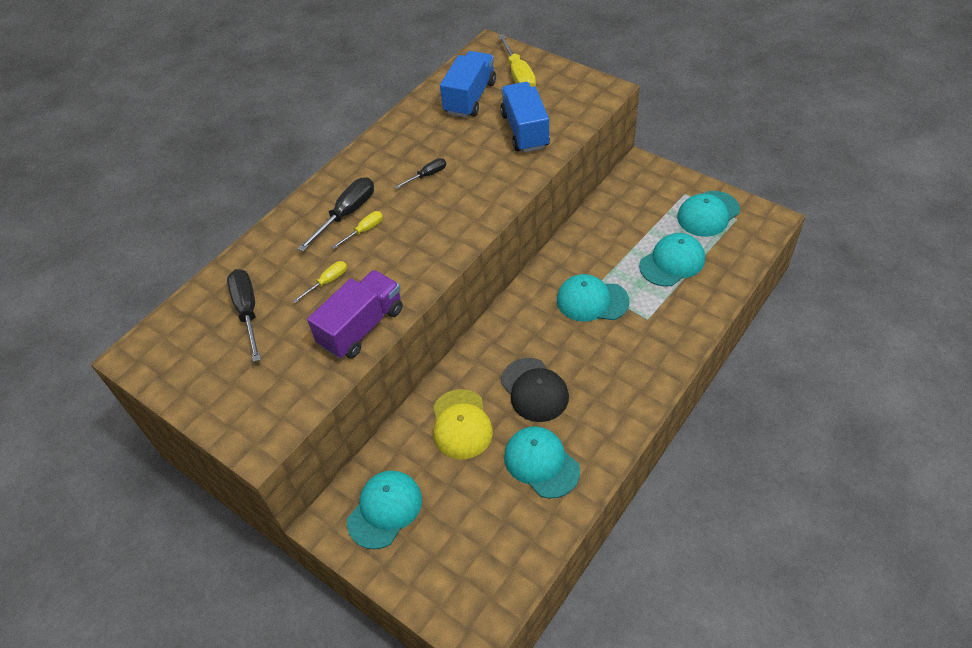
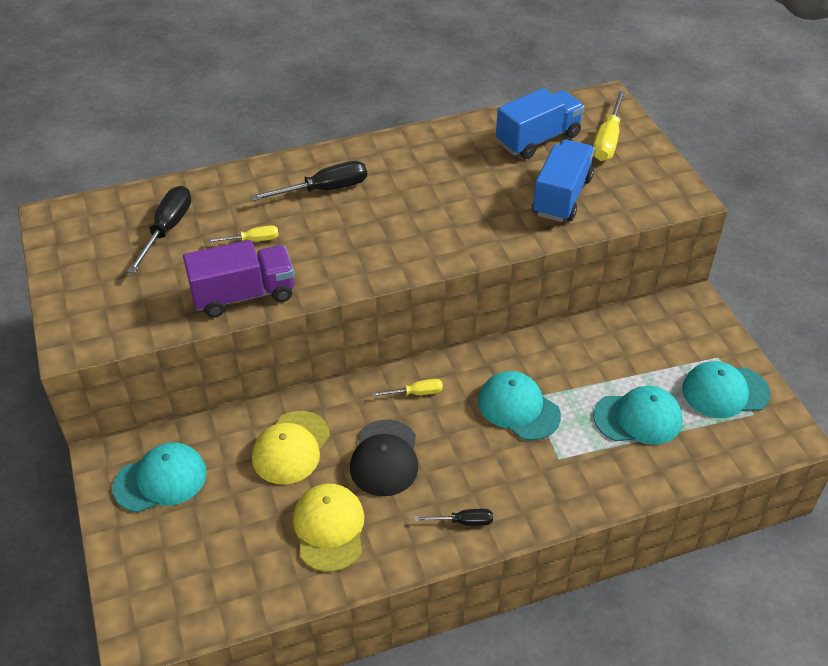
camera: 30 degrees right, 5 degrees down
(364, 231) = (325, 212): yellow screwdriver -> yellow screwdriver (416, 393)
(427, 175) = (428, 192): black screwdriver -> black screwdriver (463, 522)
(541, 463) = (329, 528): turquoise cap -> yellow cap

